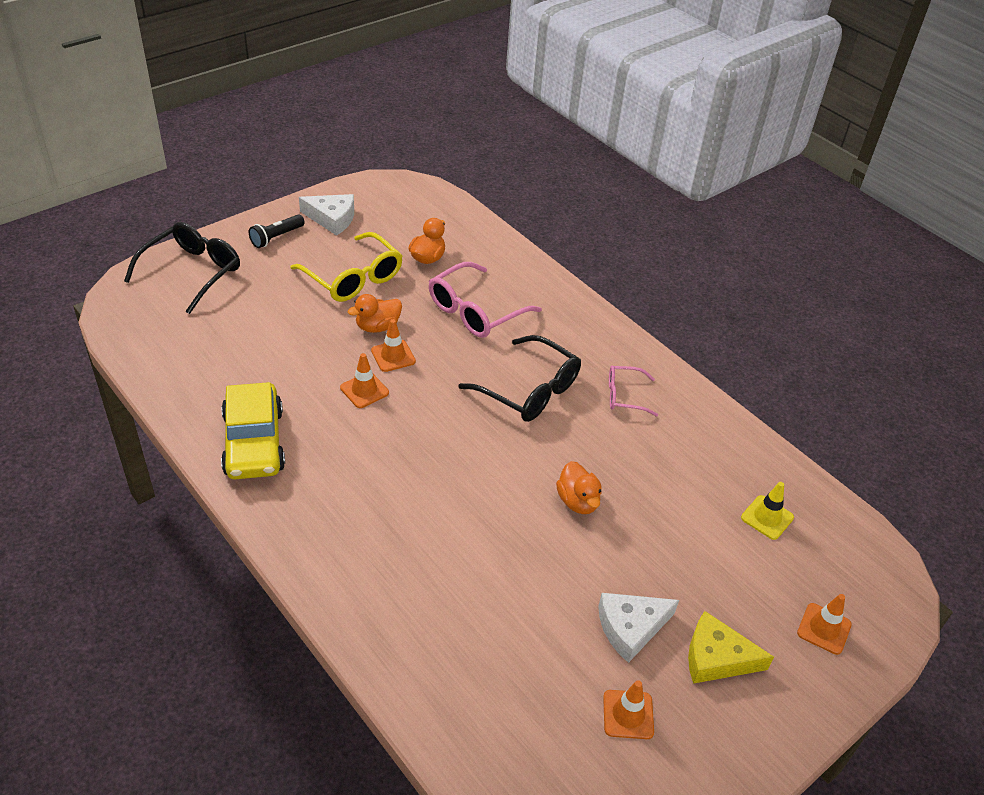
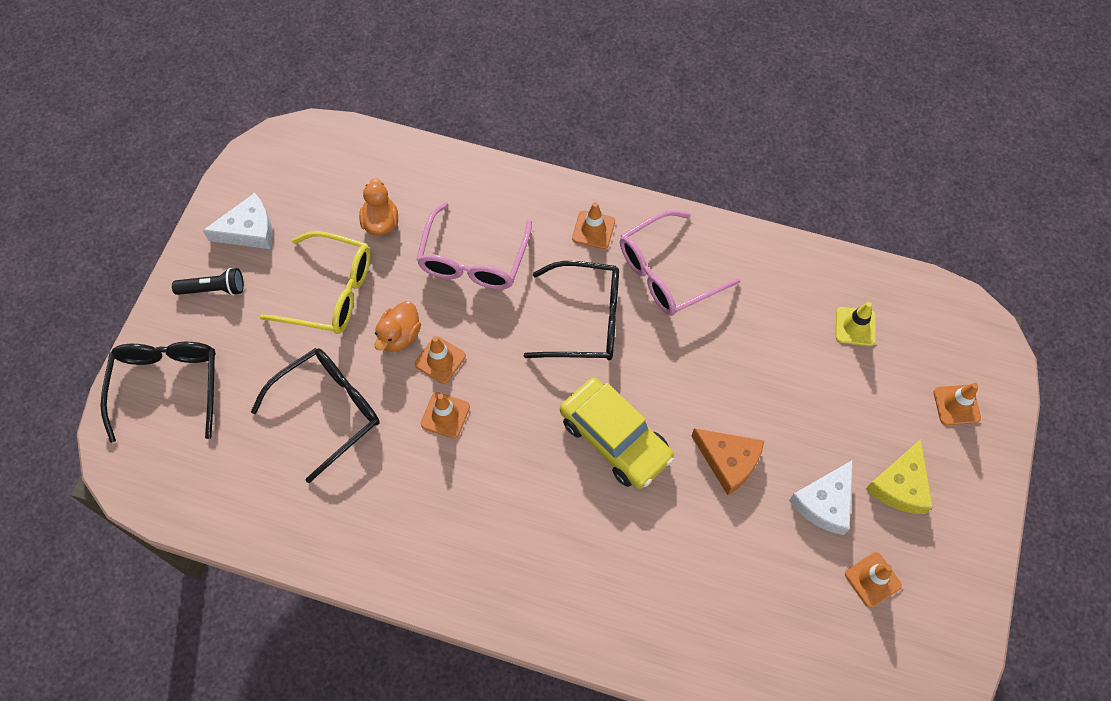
camera: 30 degrees left, 20 degrees up
(254, 442) = (395, 537): yellow car -> yellow car (615, 439)
(276, 237) = (213, 289): black flashlight -> black flashlight turned 105 degrees counterclockwise
(284, 342) = (328, 411): none -> black glasses
(567, 547) = (728, 461): none -> orange cheese
(578, 501) = (705, 410): orange duck -> none
(587, 340) = (593, 230): none -> orange traffic cone
(624, 396) = (667, 273): pink glasses -> pink glasses, size x1.77
(716, 658) = (900, 485): yellow cheese -> yellow cheese turned 45 degrees counterclockwise

